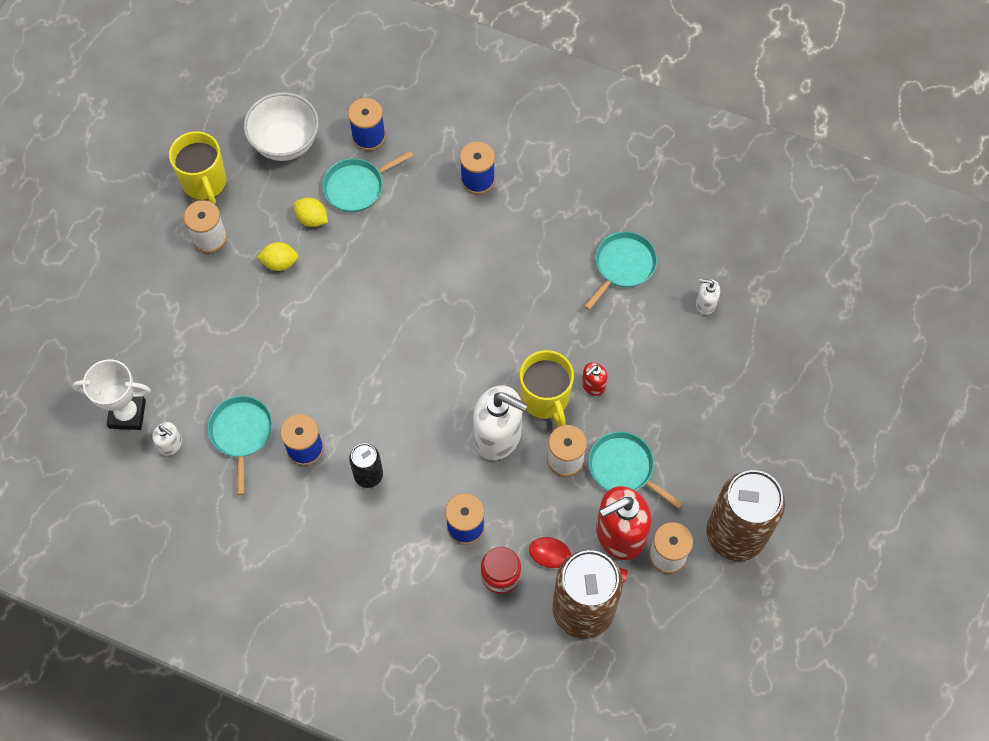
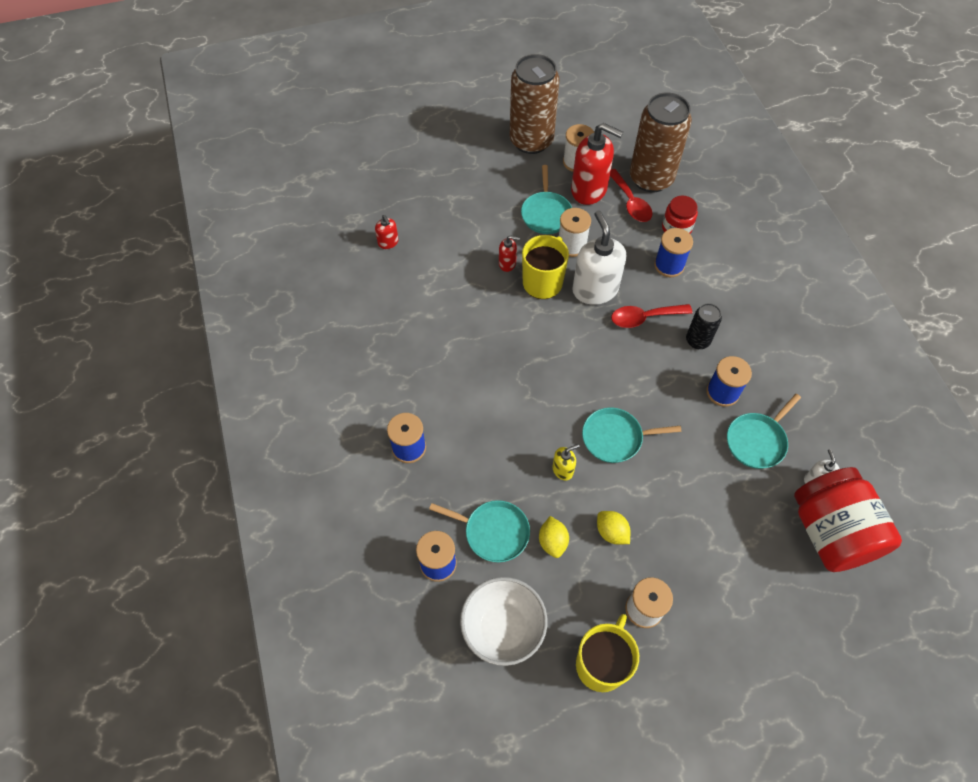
camera: 130 degrees left, 5 degrees down
(127, 414) = (830, 532): white trophy -> red jar
(358, 270) = (563, 470): none -> yellow soap dispenser
(431, 452) = (644, 318): none -> red spoon
(623, 266) = (400, 305): turquoise pan -> turquoise pan (615, 438)
(705, 304) = (388, 242): white soap dispenser -> red soap dispenser

